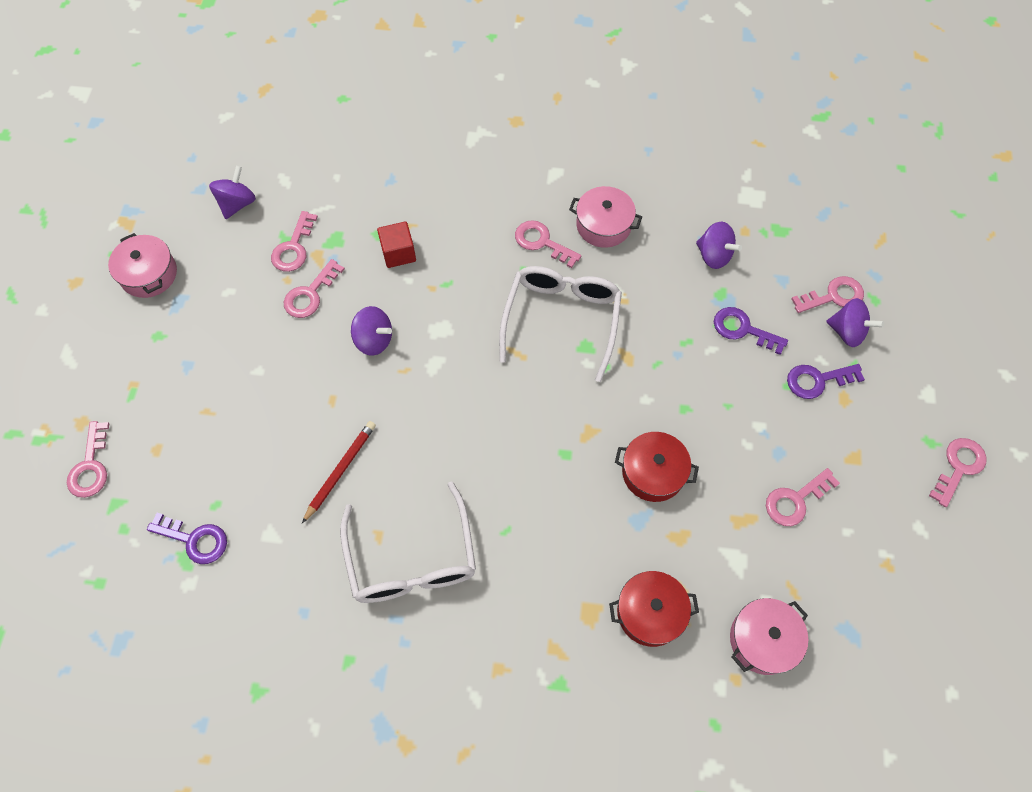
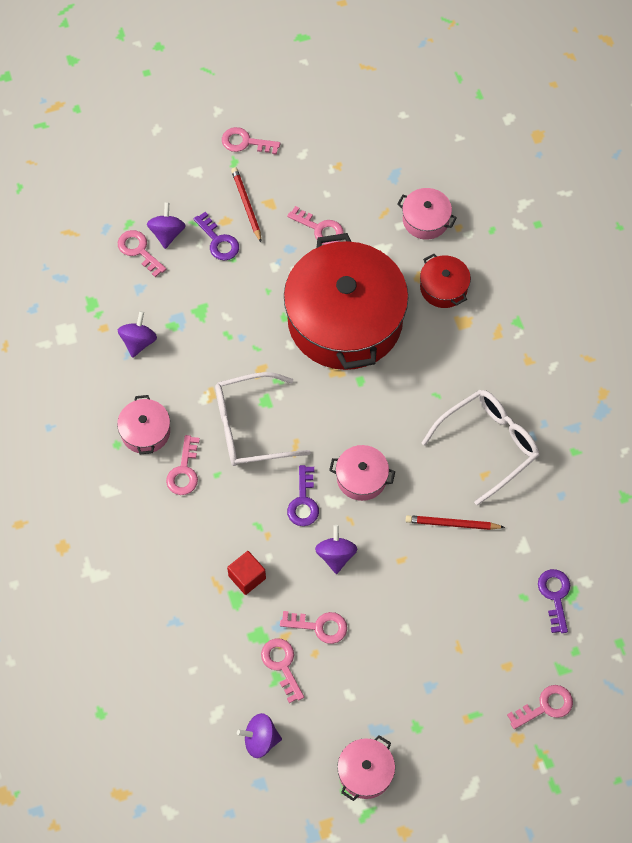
camera: 115 degrees left, 0 degrees up
(294, 248) = (282, 665): pink key -> pink key turned 105 degrees counterclockwise
(445, 402) = (361, 478): none -> pink pot
(653, 472) = (345, 320): red pot -> red pot, size x2.39
(743, 329) = (198, 301): purple key -> purple key (303, 502)
(860, 430) = (246, 205): none -> red pencil

